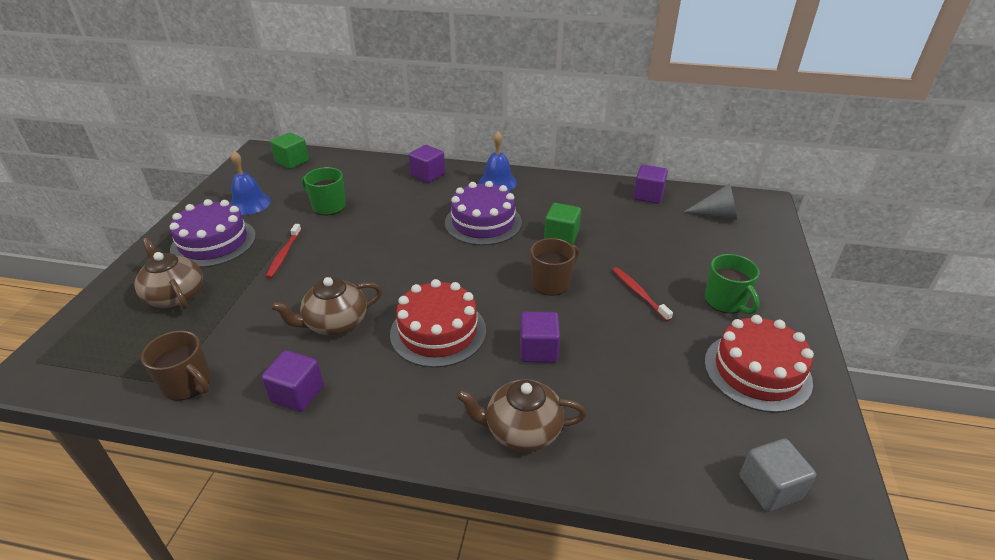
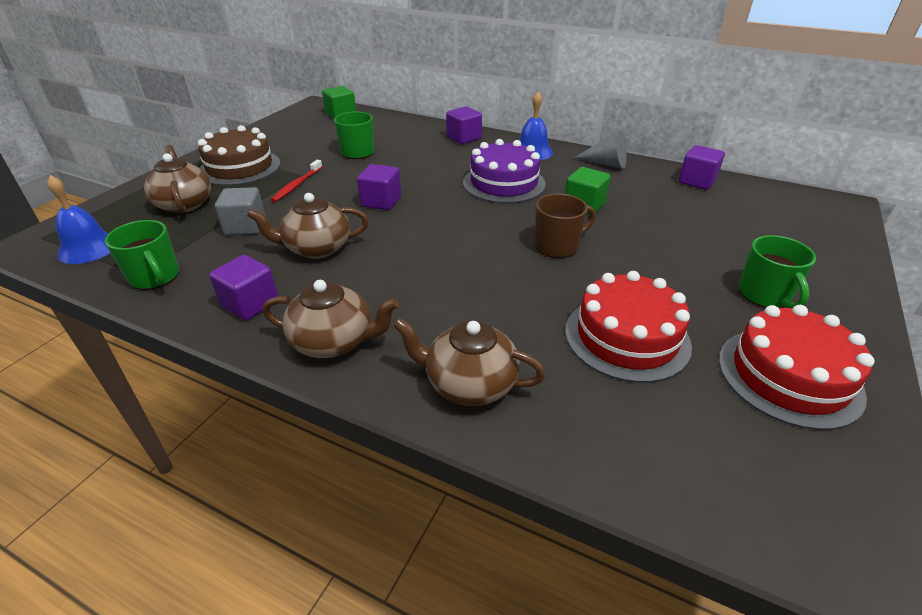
camera: 15 degrees right, 0 degrees up
(188, 384) = (155, 277): brown mug -> green mug
(213, 242) = (240, 167): purple cake -> brown cake
(249, 203) = (287, 142): blue bell -> blue bell (88, 248)
(392, 416) = (334, 341): none -> brown teapot
(438, 331) = (416, 272): red cake -> red cake (627, 337)
(538, 350) = (519, 307): purple cube -> purple cube (381, 201)
(638, 293) = (656, 270): red toothbrush -> none
(716, 214) = (776, 208): grey cone -> grey cone (606, 163)
(769, 487) = (774, 518): grey cube -> grey cube (245, 226)

